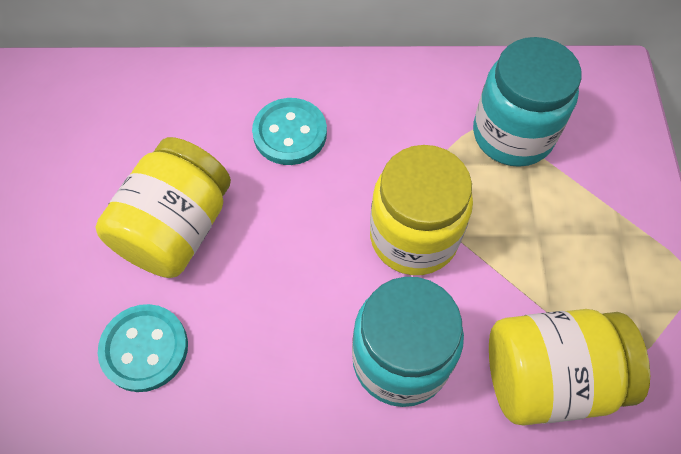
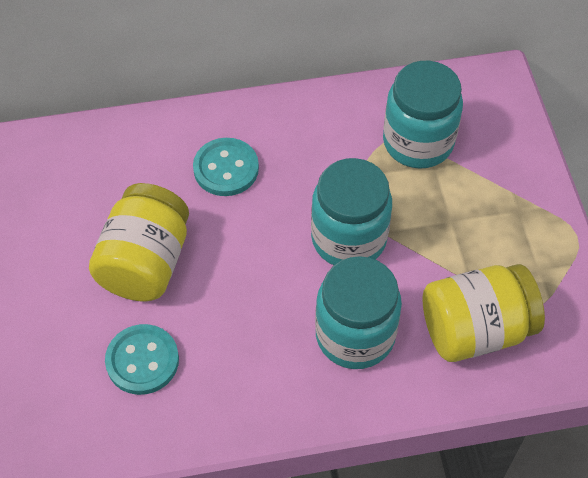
camera: 10 degrees left, 5 degrees down
(413, 237) = (349, 238): yellow jar -> turquoise jar

